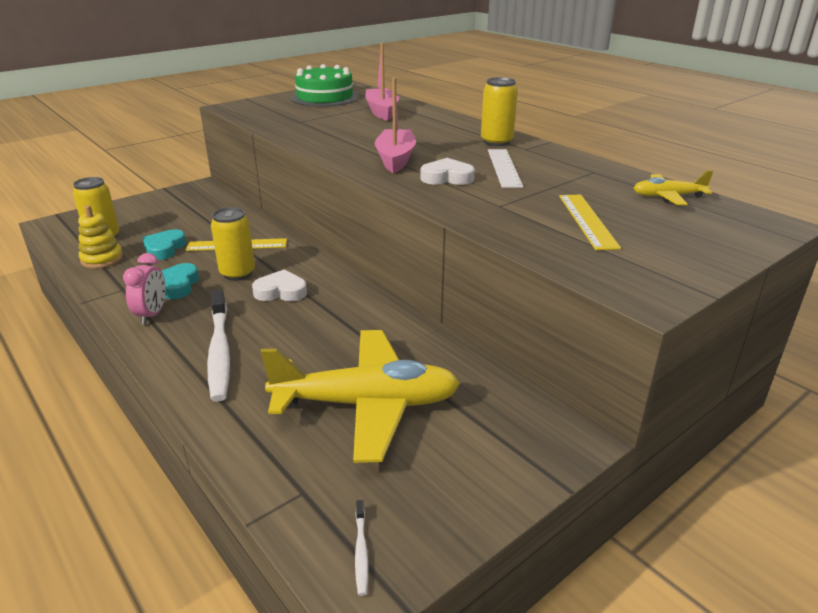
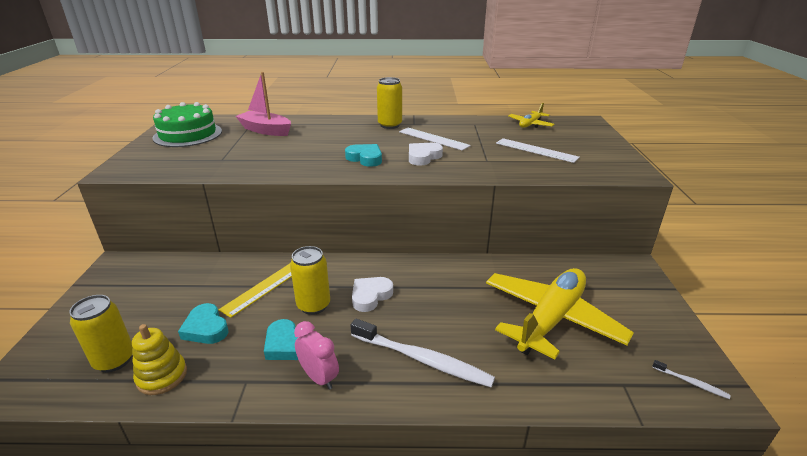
camera: 50 degrees left, 0 degrees up
(395, 159) = (365, 158): pink boat -> turquoise heart
(587, 221) = (536, 150): yellow ruler -> white ruler

